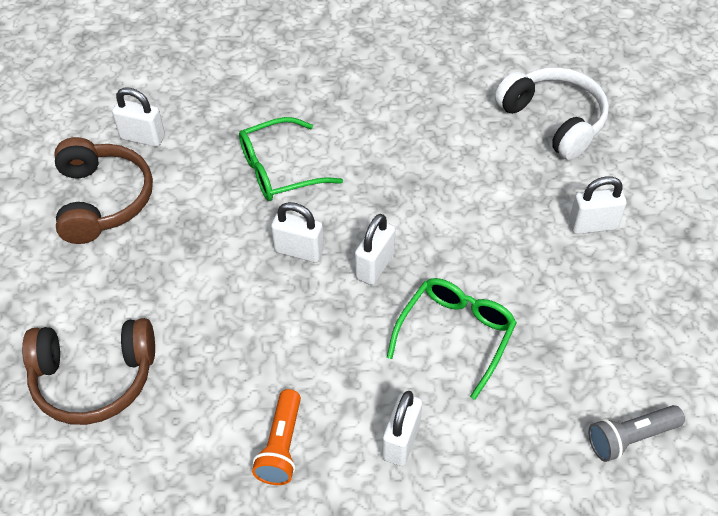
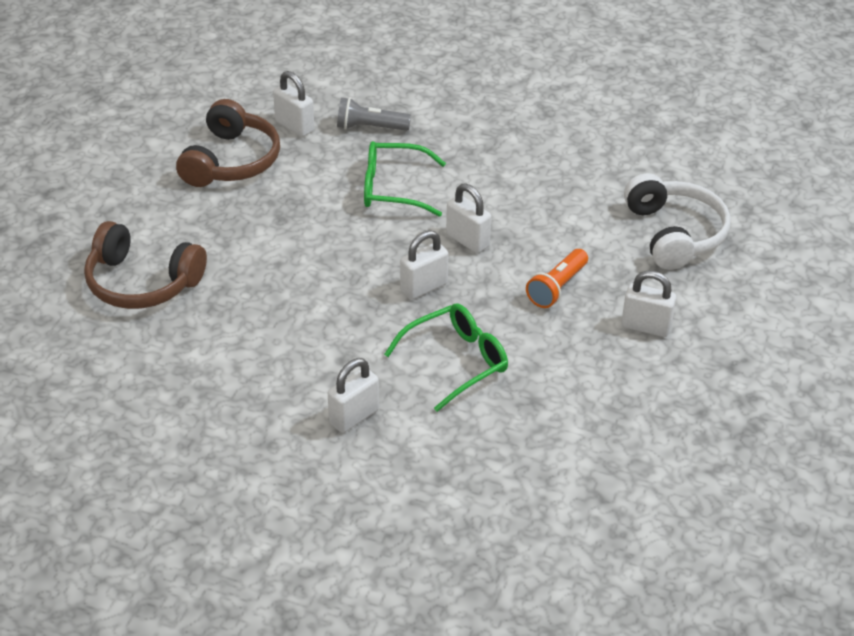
camera: 25 degrees right, 10 degrees down
(281, 446) = (255, 382): orange flashlight -> orange flashlight (557, 288)
(299, 251) = (367, 253): white padlock -> white padlock (467, 240)
(630, 438) = (552, 491): grey flashlight -> grey flashlight (370, 127)

